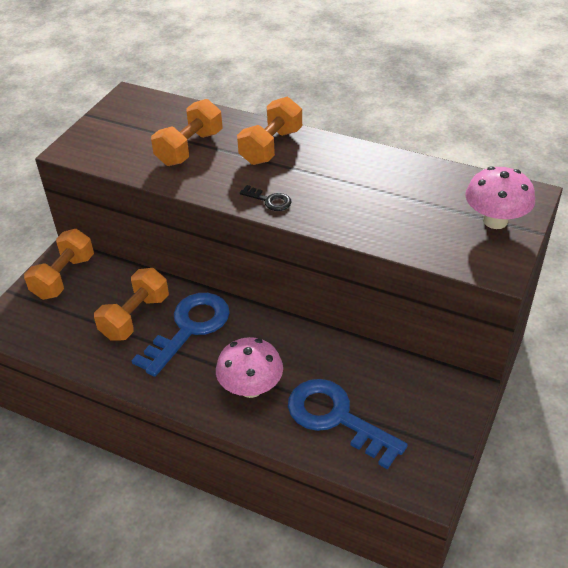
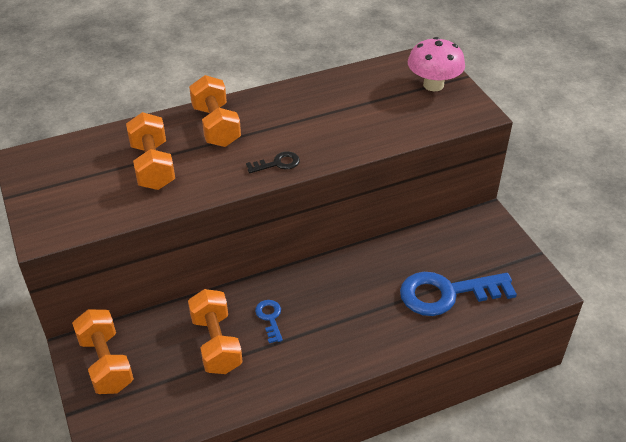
camera: 50 degrees left, 0 degrees up
(189, 328) = (270, 318): blue key -> blue key, size x0.46
(251, 388) = (371, 320): pink mushroom -> none

